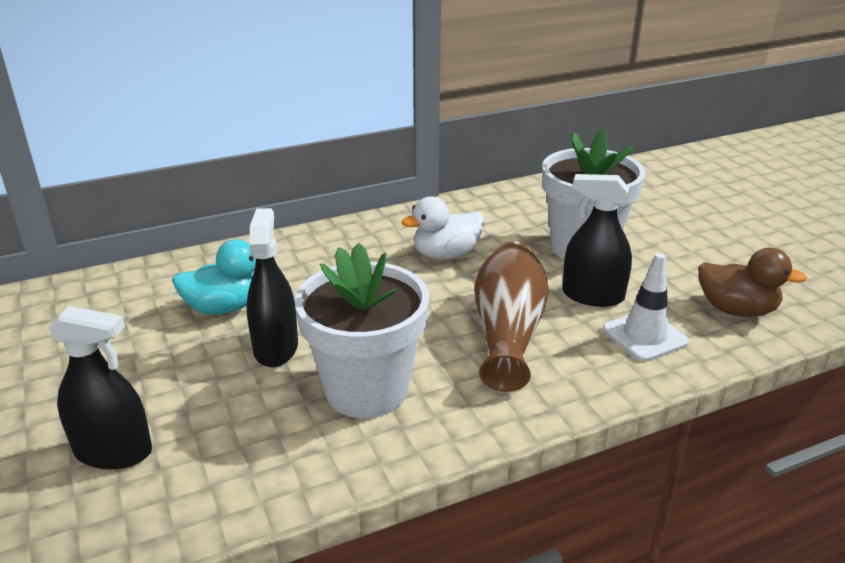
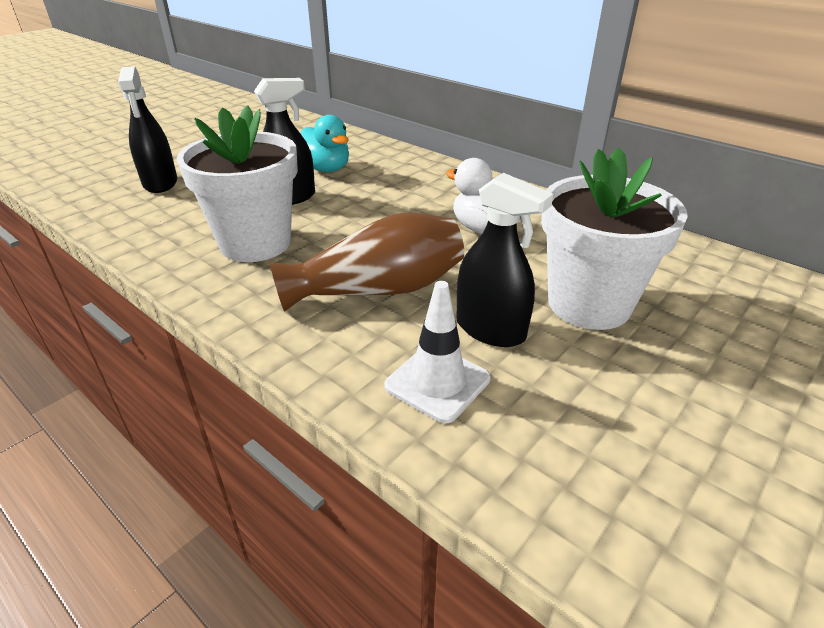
camera: 65 degrees right, 5 degrees up
(592, 296) = (490, 329): black spray bottle -> black spray bottle turned 135 degrees clockwise
(736, 310) = (569, 463): brown duck -> none

